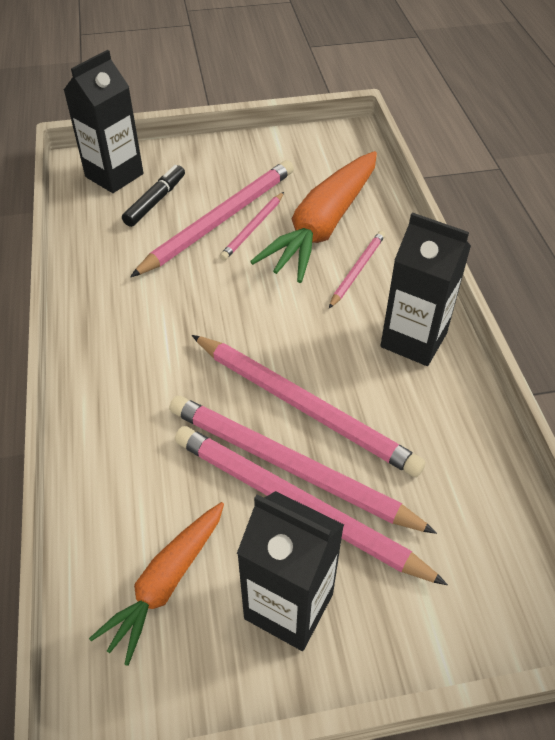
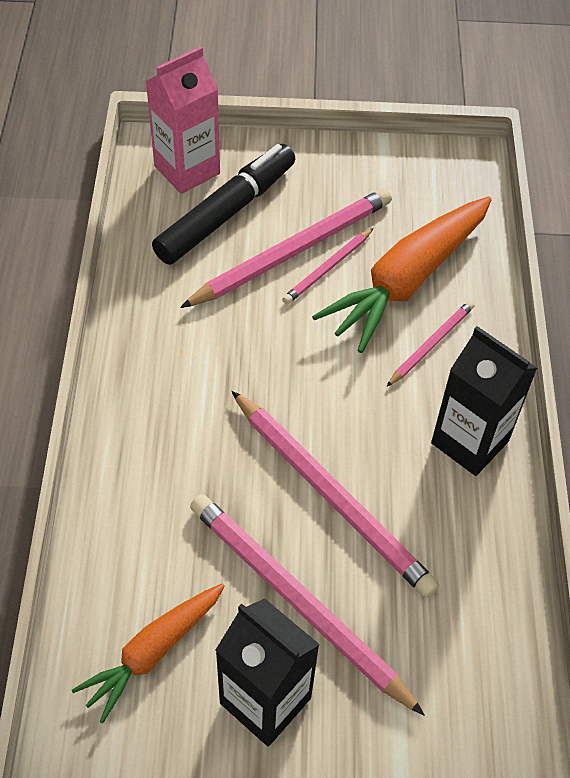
camera: 10 degrees right, 5 degrees up
(114, 175) = (187, 170): black carton -> pink carton
(155, 201) = (226, 213): black marker -> black marker, size x1.74
(289, 466) = (300, 558): pink pencil -> none

